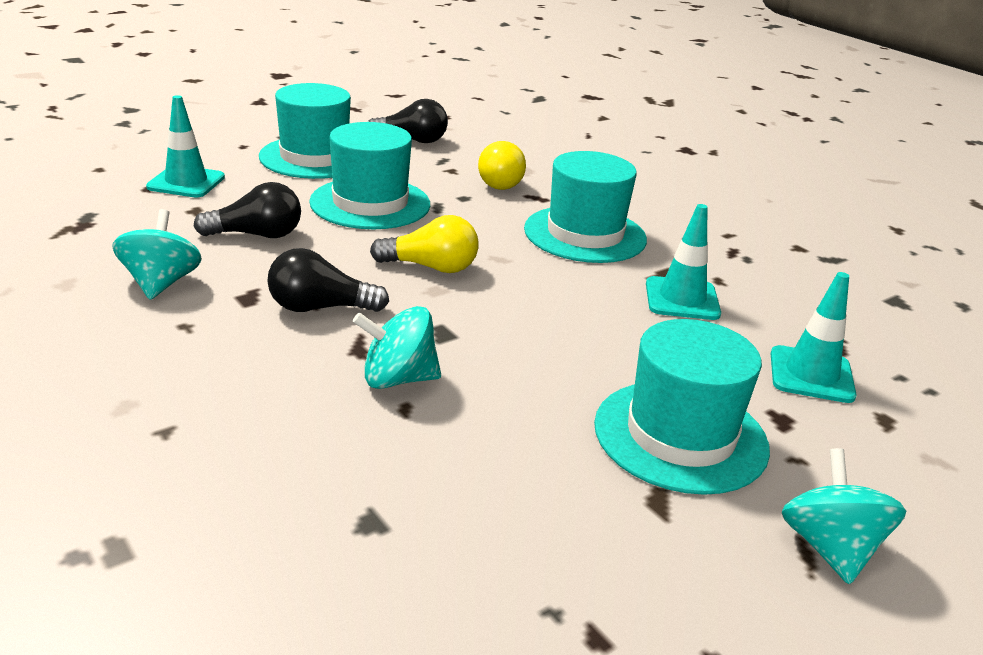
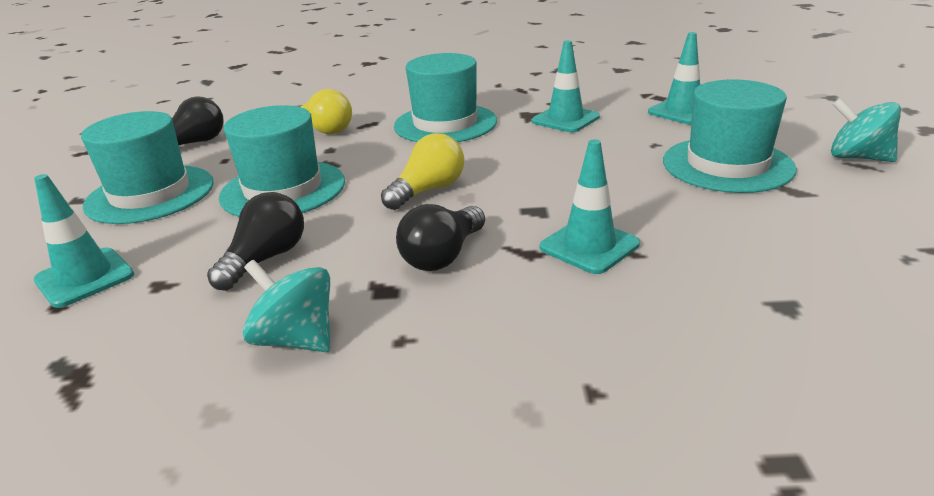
camera: 50 degrees left, 0 degrees up
(398, 379) = (589, 246): turquoise spinning top -> turquoise traffic cone

